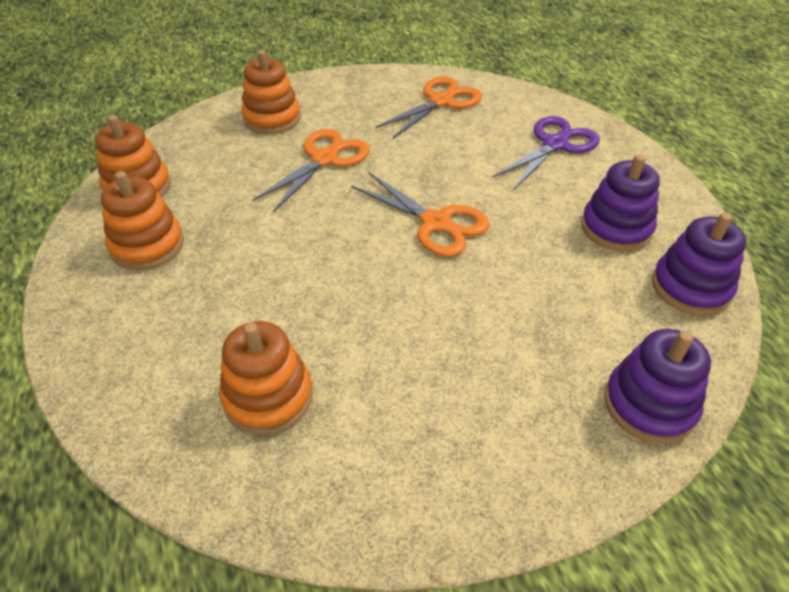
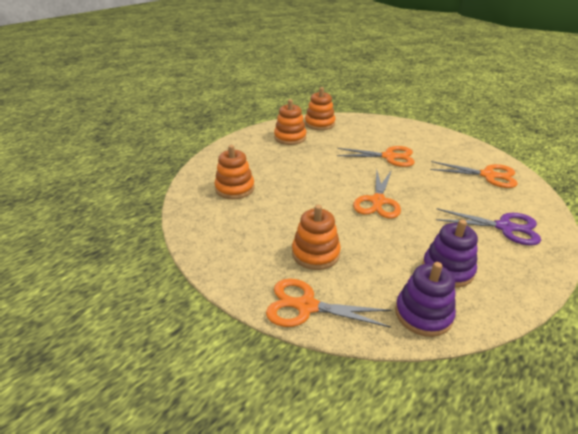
camera: 65 degrees right, 10 degrees down
(272, 118) = (402, 134): orange stacking toy -> orange stacking toy (315, 253)
(649, 405) = (306, 306): purple stacking toy -> orange scissors

